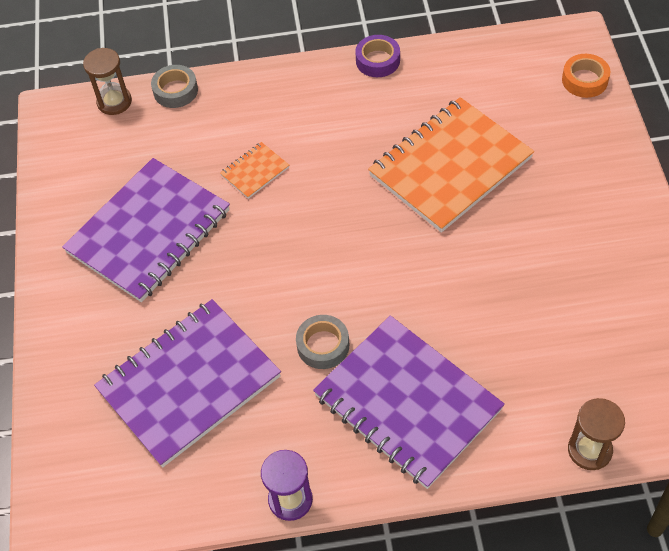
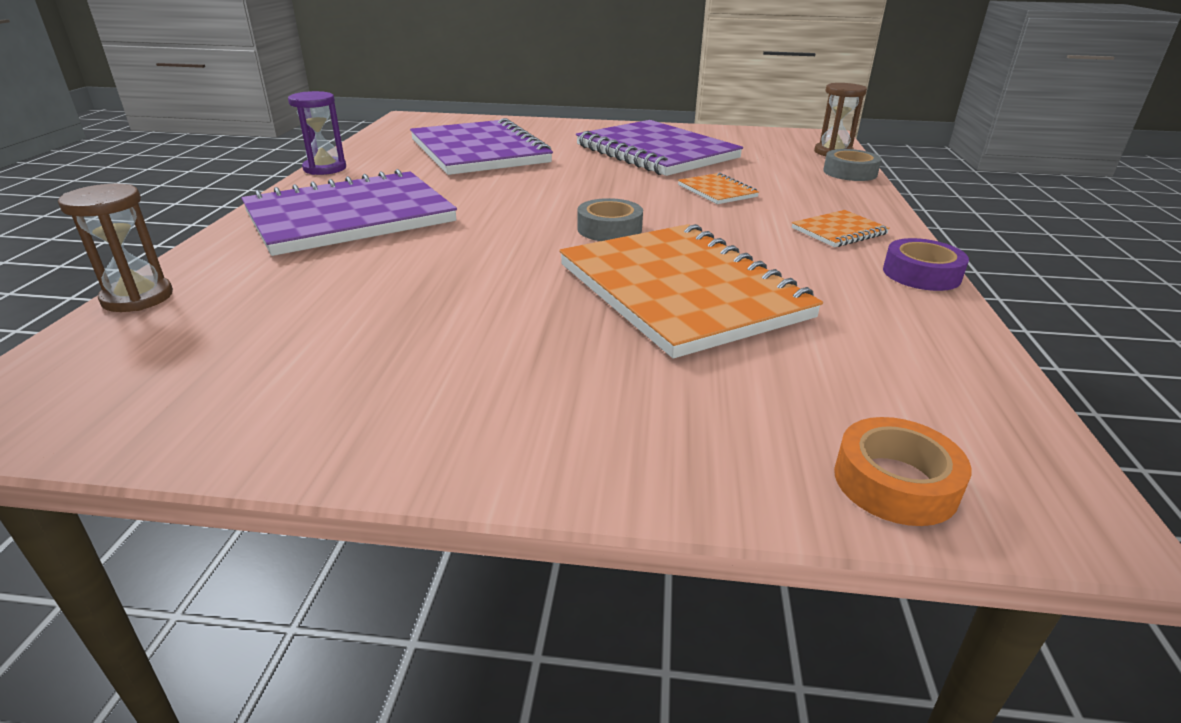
camera: 100 degrees right, 25 degrees down
(319, 97) = (839, 231): none -> orange notebook
(323, 345) = (463, 194): grey tape -> grey tape (609, 229)

